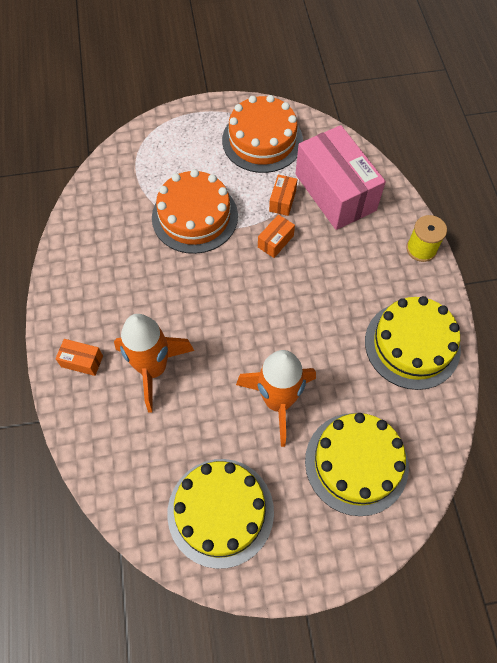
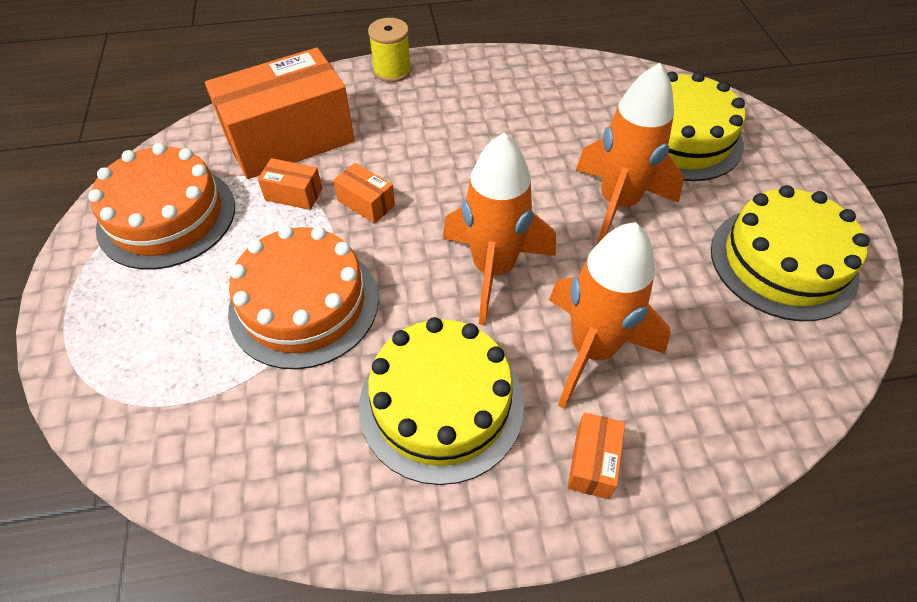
camera: 90 degrees left, 10 degrees down
(217, 316) = (493, 270): none -> orange rocket
(335, 192) = (290, 139): pink box -> orange box
(412, 344) = (524, 87): yellow cake -> yellow cake (441, 404)

